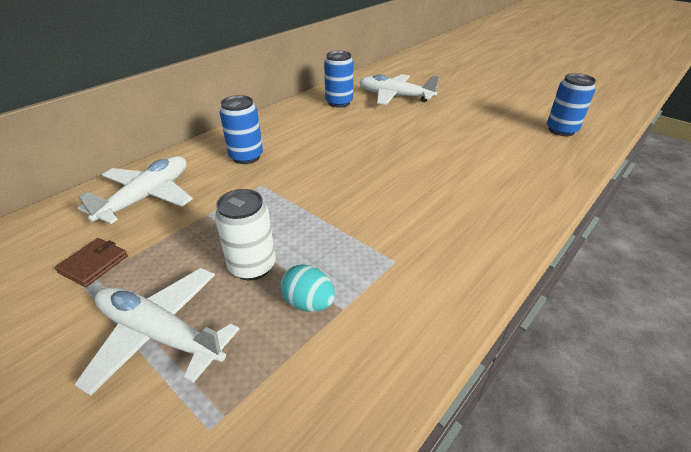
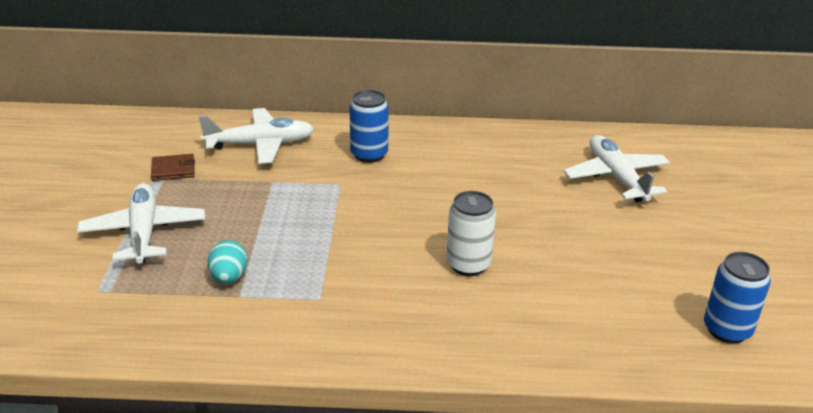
camera: 50 degrees right, 5 degrees down
(252, 266) = (239, 233): white can -> white can (468, 265)
(339, 103) = (543, 151): blue can -> none

